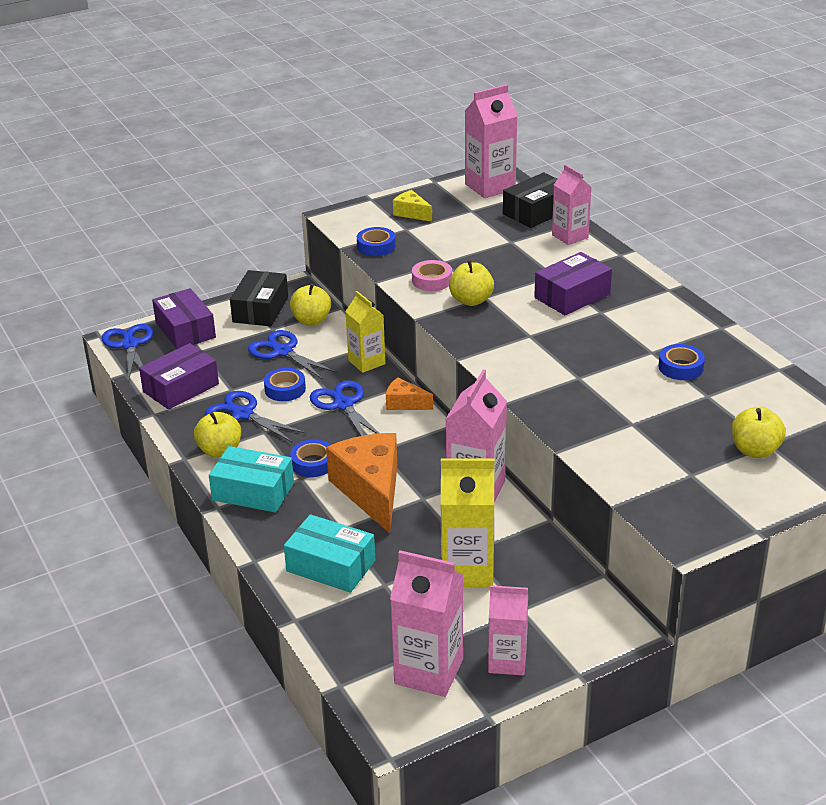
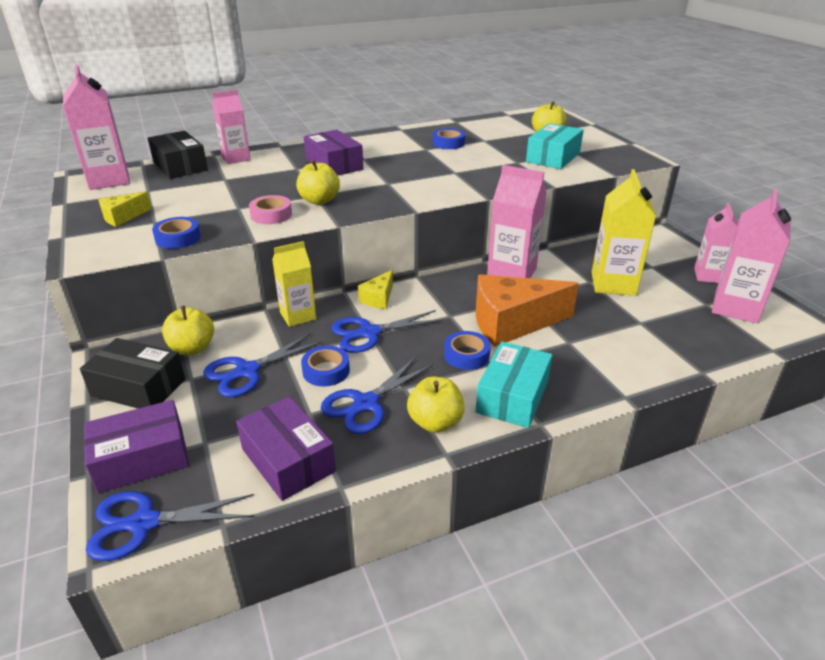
camera: 85 degrees left, 0 degrees up
(331, 566) = (623, 349): turquoise box -> turquoise box (553, 157)
(404, 403) = (378, 298): orange cheese -> yellow cheese

